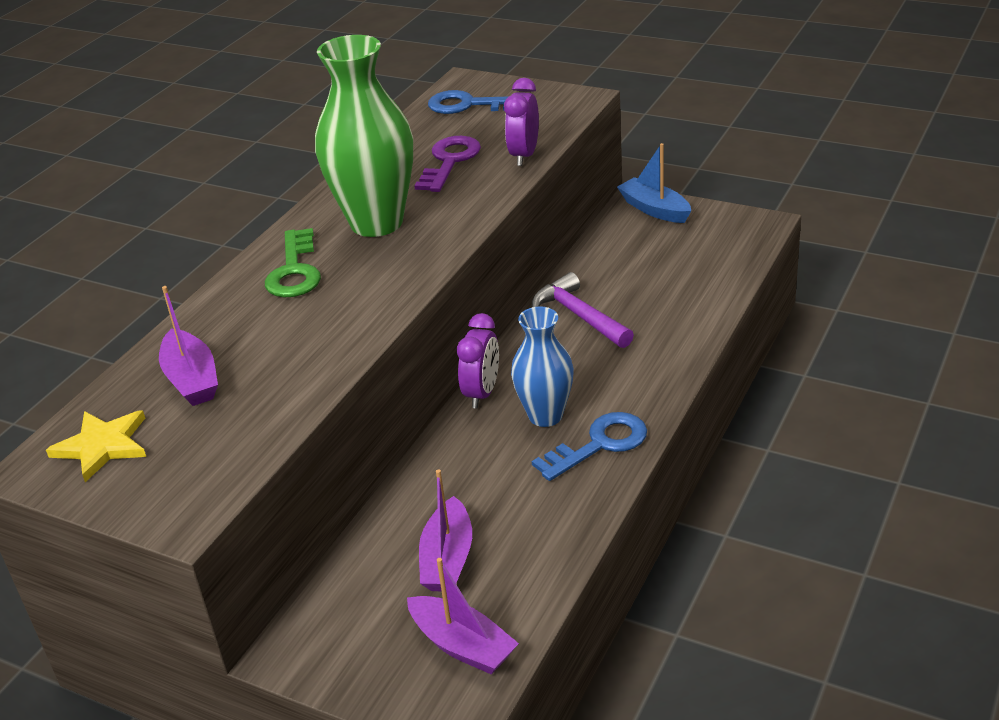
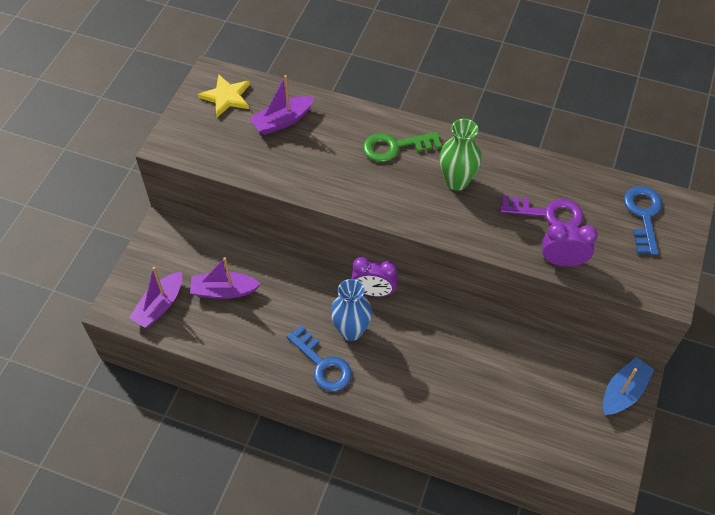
camera: 80 degrees right, 20 degrees up
(376, 223) = (456, 181): green vase -> green vase, size x0.61
(579, 316) = (465, 344): purple hammer -> none

